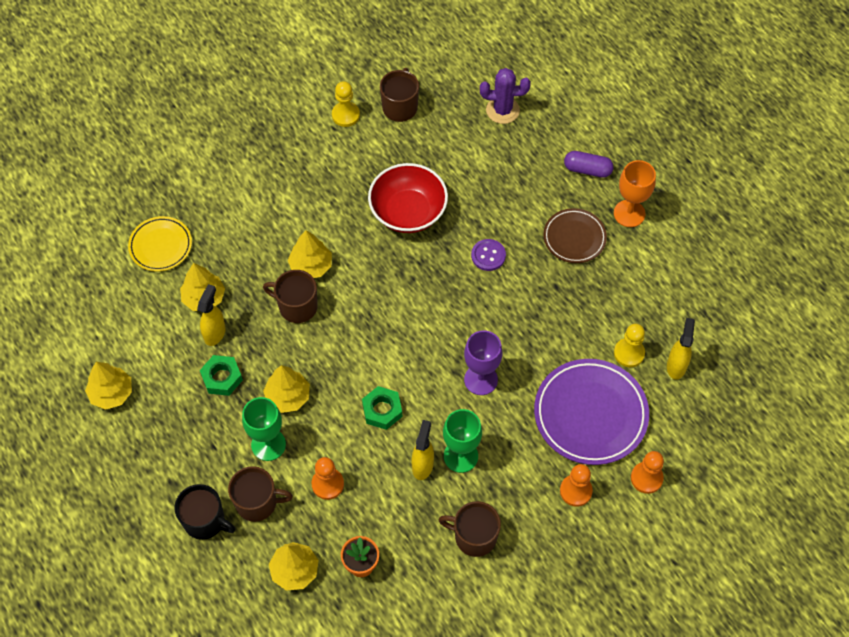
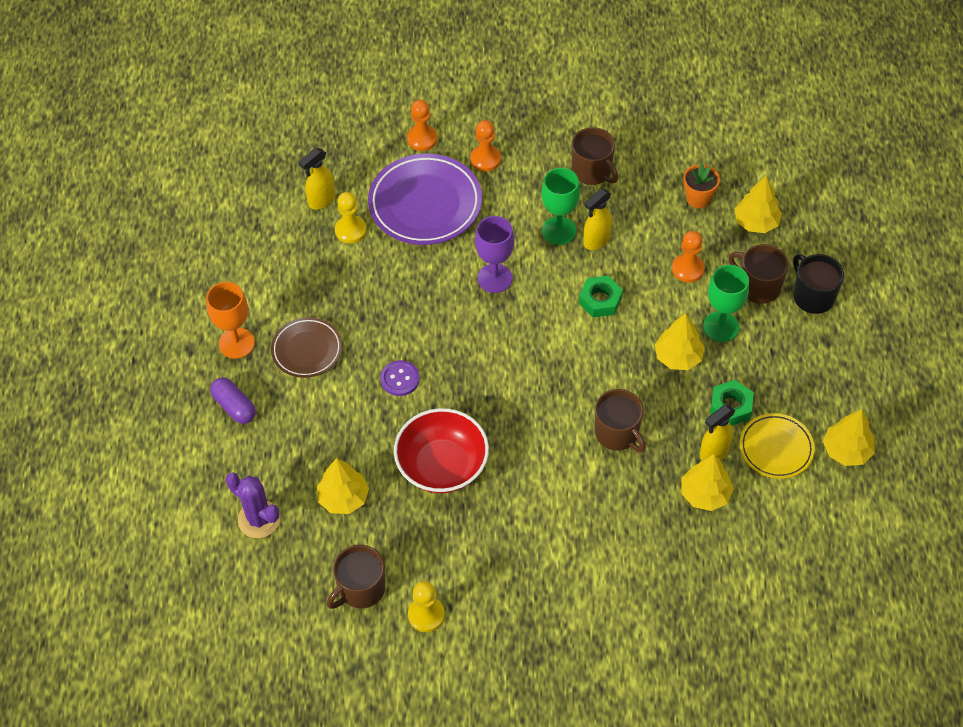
camera: 145 degrees left, 5 degrees down
(160, 246) = (720, 576): yellow plate -> yellow plate (776, 448)
(311, 266) = (577, 466): yellow tree -> yellow tree (343, 498)

